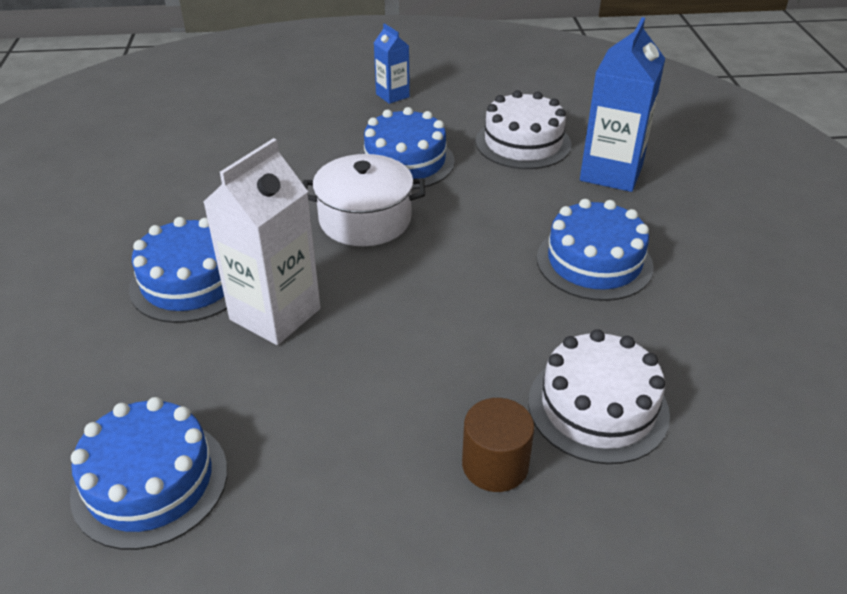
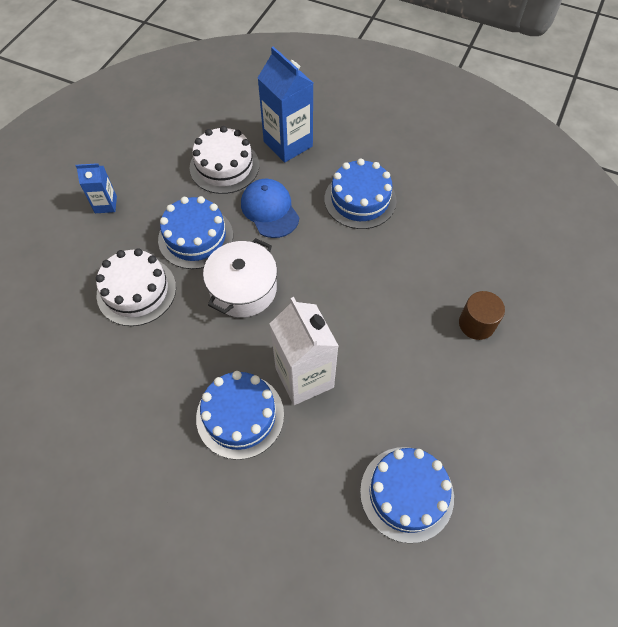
camera: 60 degrees left, 20 degrees up
(497, 196) = (270, 210): none -> blue cap
(598, 407) = (463, 261): white cake -> white cake (136, 291)

